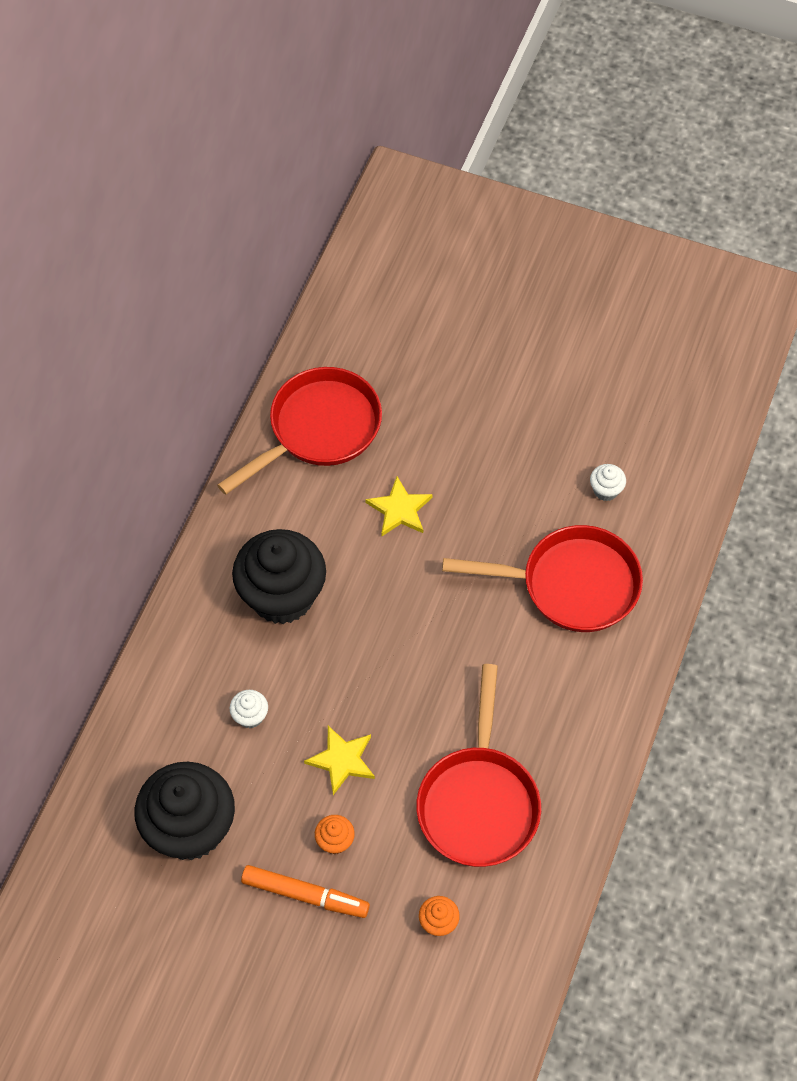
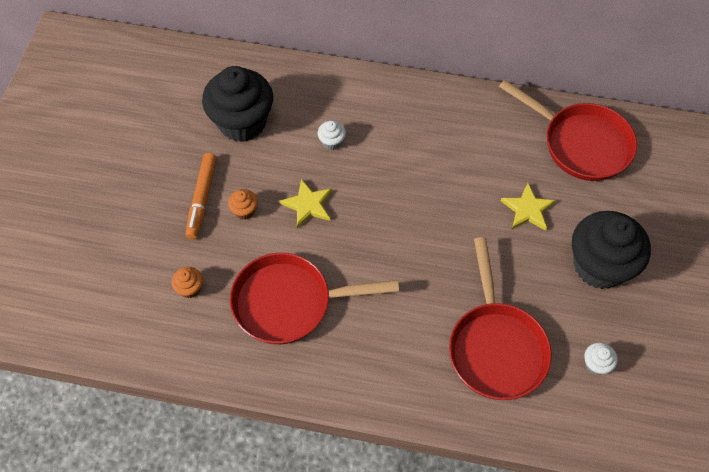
camera: 80 degrees right, 0 degrees up
(282, 596) = (431, 144): black cupcake -> black cupcake (599, 266)

